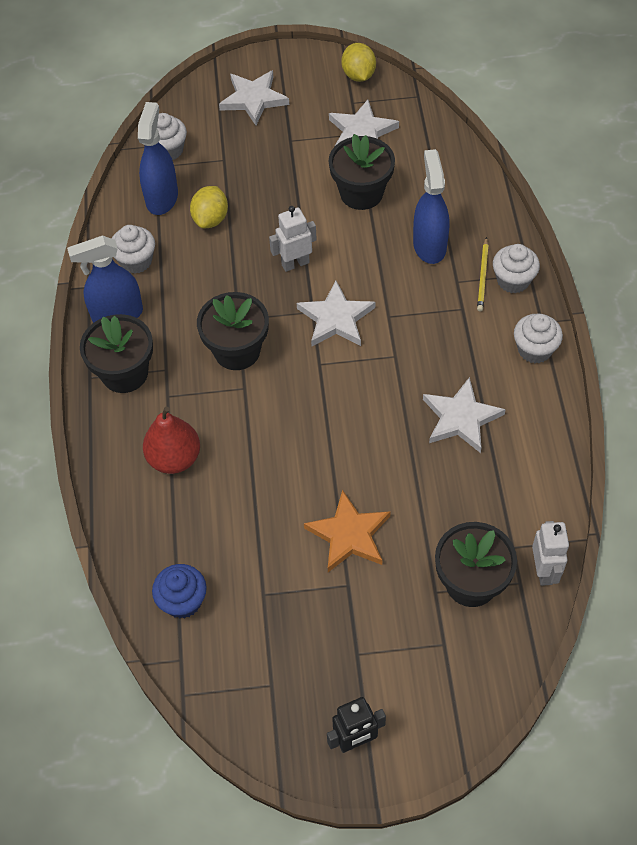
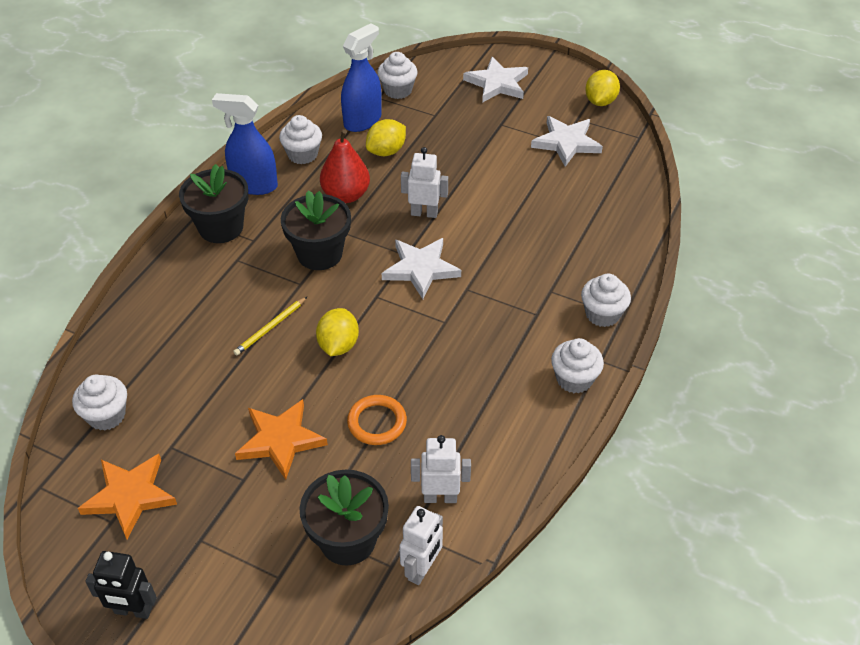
camera: 30 degrees right, 10 degrees down
(174, 458) = (199, 307): red pear -> red pear (346, 195)
(183, 601) = (106, 415): blue cupcake -> white cupcake
(267, 655) = (130, 496): none -> orange star
(325, 426) = (338, 345): none -> yellow lemon
(361, 193) = (526, 187): black flower pot -> none
(413, 474) = (377, 422): none -> orange ring
(429, 245) = (550, 252): blue spray bottle -> none
(461, 418) = (458, 400): white star -> none
(483, 276) = (577, 298): yellow pencil -> yellow pencil (270, 328)
(512, 506) = (440, 497): none -> white robot

